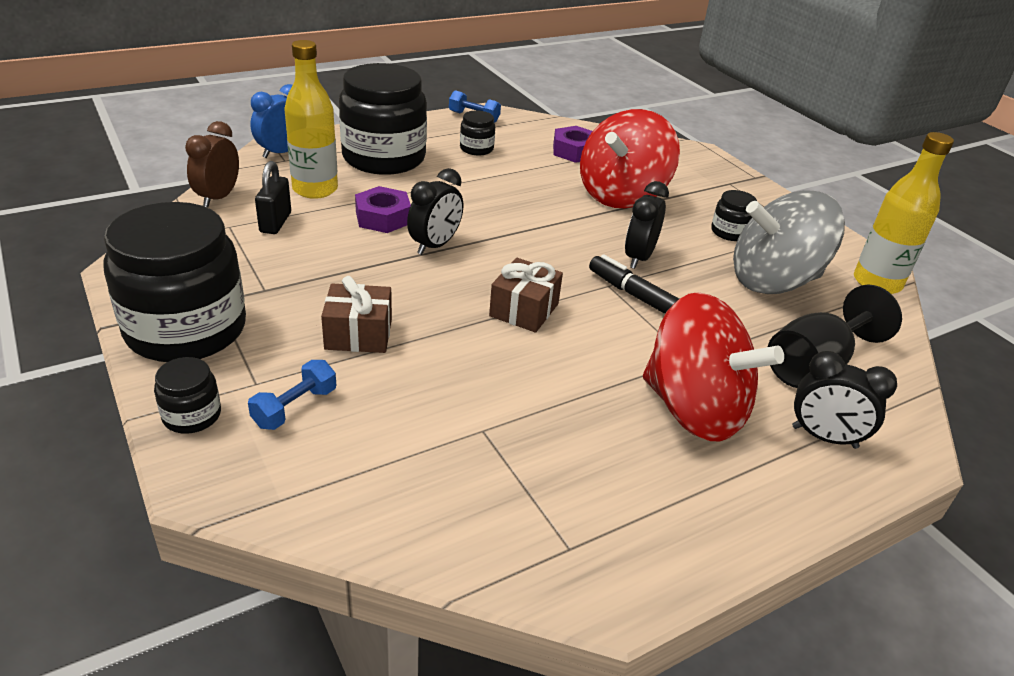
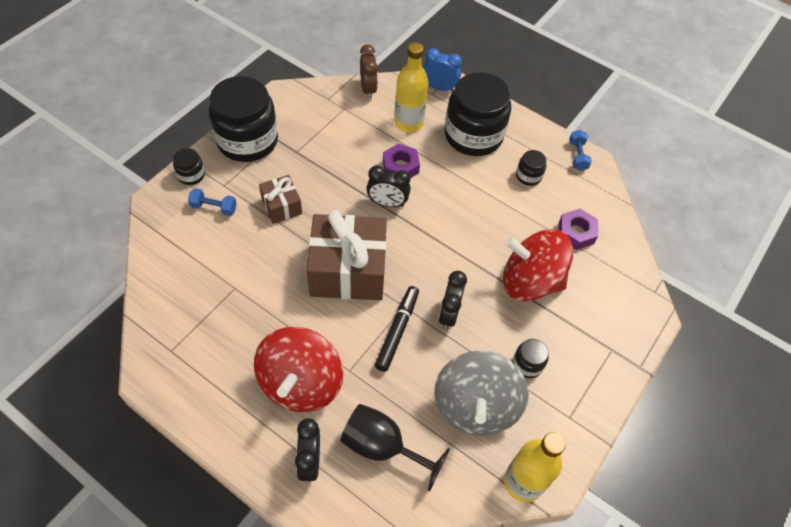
camera: 65 degrees right, 20 degrees up
(218, 197) = (368, 89): brown clock -> brown clock turned 90 degrees clockwise
(275, 222) = (360, 124): black padlock -> none
(524, 310) = (348, 270): brown gift -> brown gift, size x1.98
(638, 258) = (448, 314): black clock -> black clock turned 75 degrees counterclockwise
(773, 281) = (475, 406): grey spinning top -> grey spinning top turned 135 degrees counterclockwise

